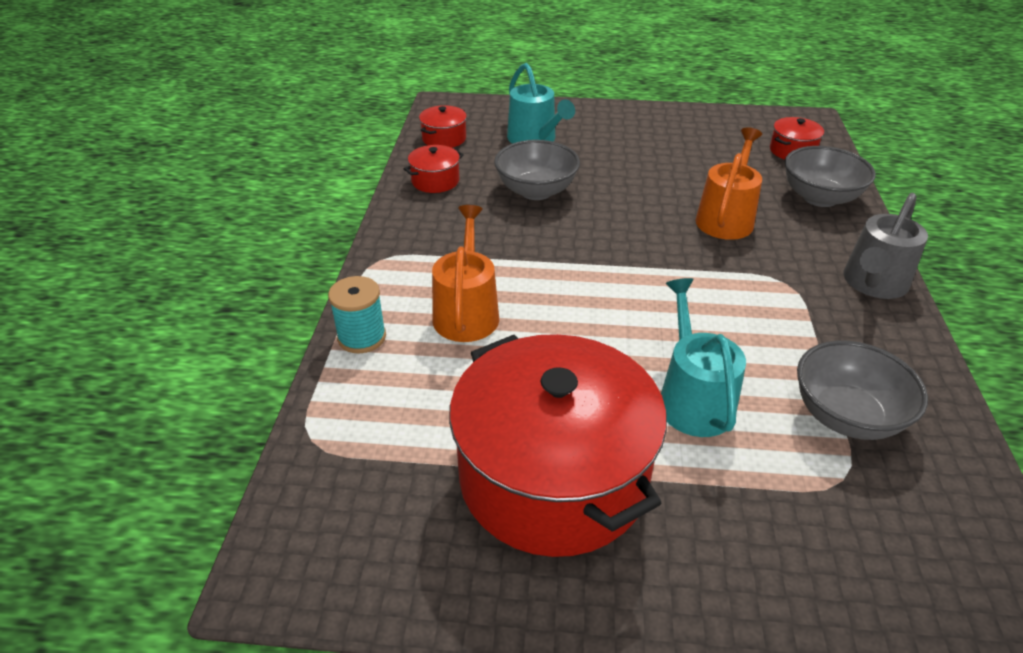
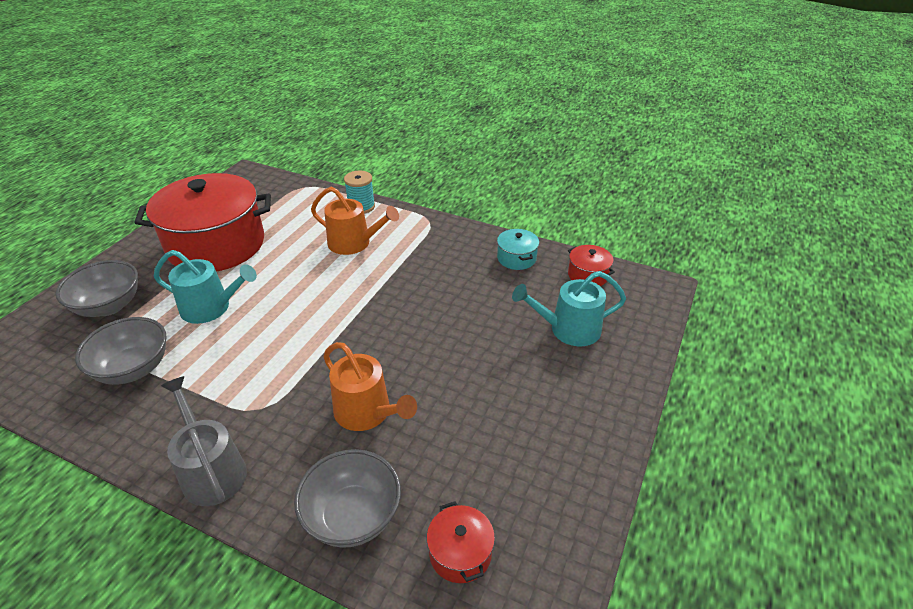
camera: 110 degrees right, 0 degrees up
(435, 181) = (516, 258): red pot -> turquoise pot
(536, 191) = (475, 306): grey bowl -> grey bowl (109, 306)

